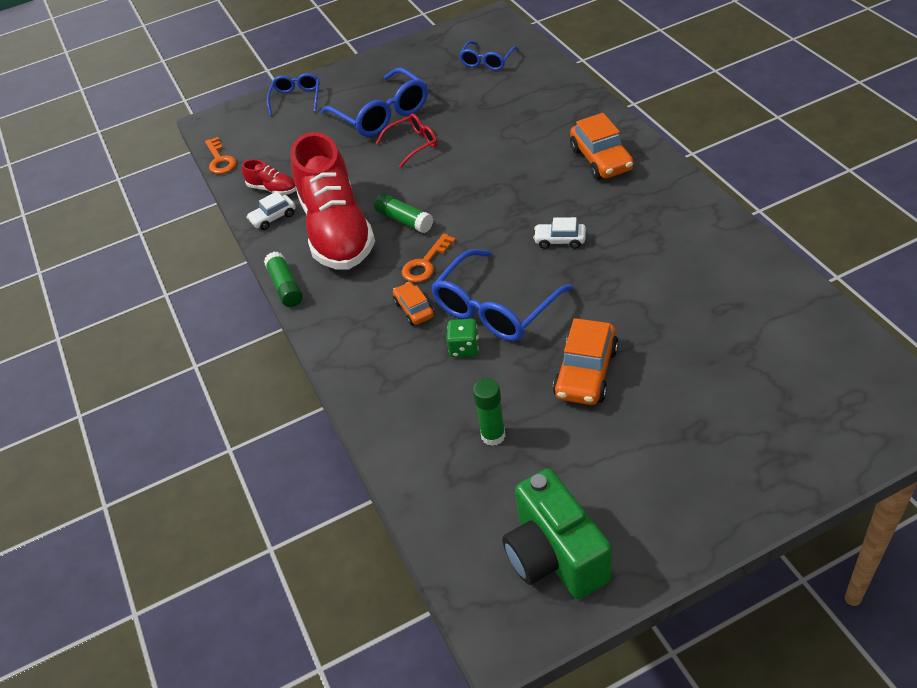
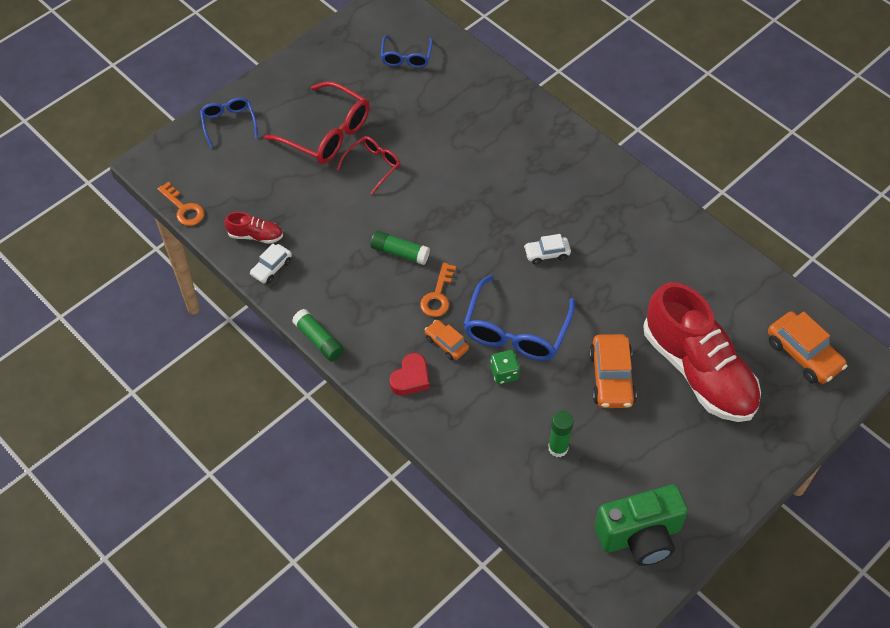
camera: 25 degrees left, 10 degrees up
(337, 231) = (340, 273): red shoe -> red shoe (698, 371)
(361, 336) = (411, 378): none -> red heart
(382, 114) = (327, 133): blue glasses -> red glasses
(555, 556) = (640, 536): green camera -> green camera turned 60 degrees counterclockwise
(601, 159) = (553, 162): orange car -> orange car (803, 354)

